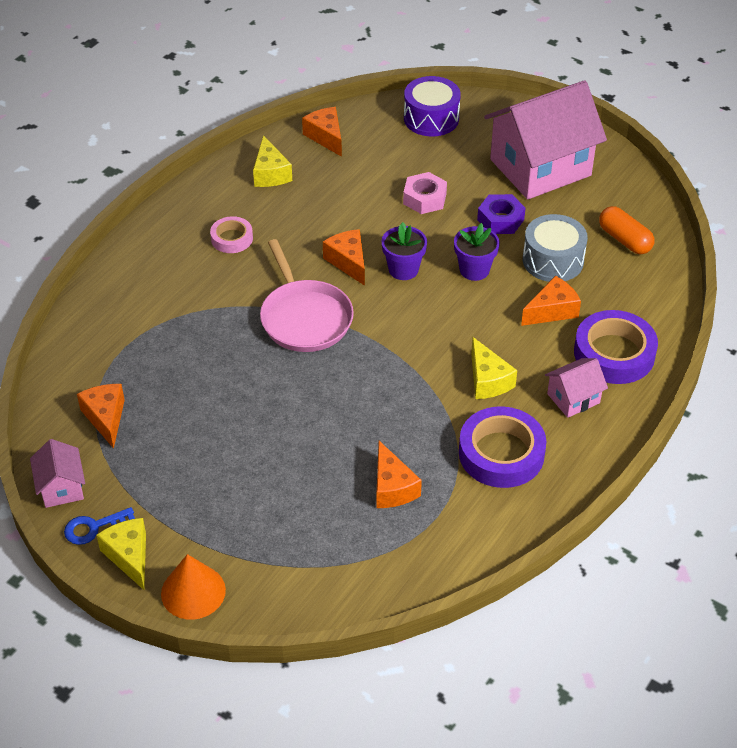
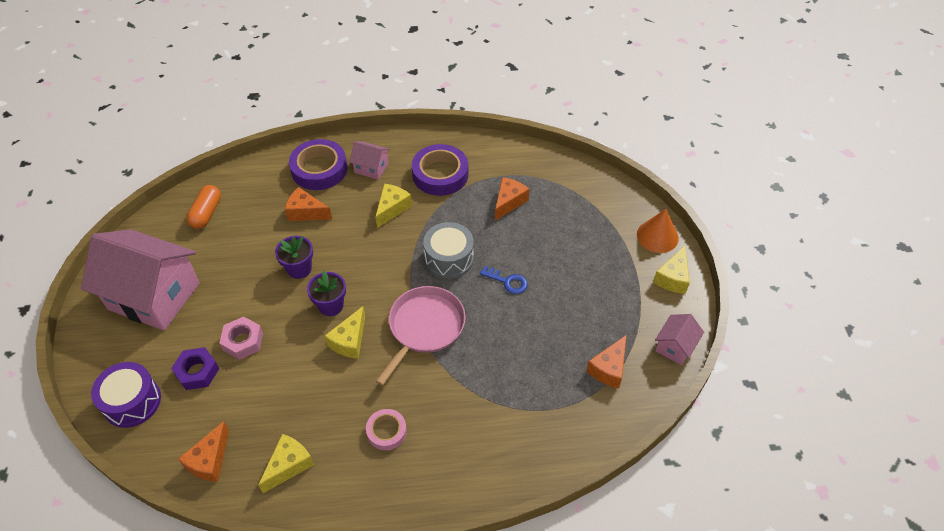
camera: 130 degrees left, 5 degrees up
(93, 527) = (678, 308): blue key -> blue key (508, 282)
(348, 262) = (349, 341): orange cheese -> yellow cheese
(500, 220) = (234, 285): purple nut -> purple nut (197, 372)
(553, 260) = (256, 236): grey drum -> grey drum (449, 258)

